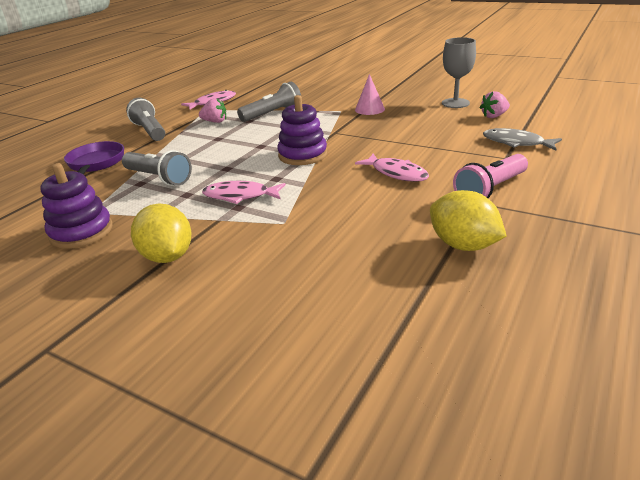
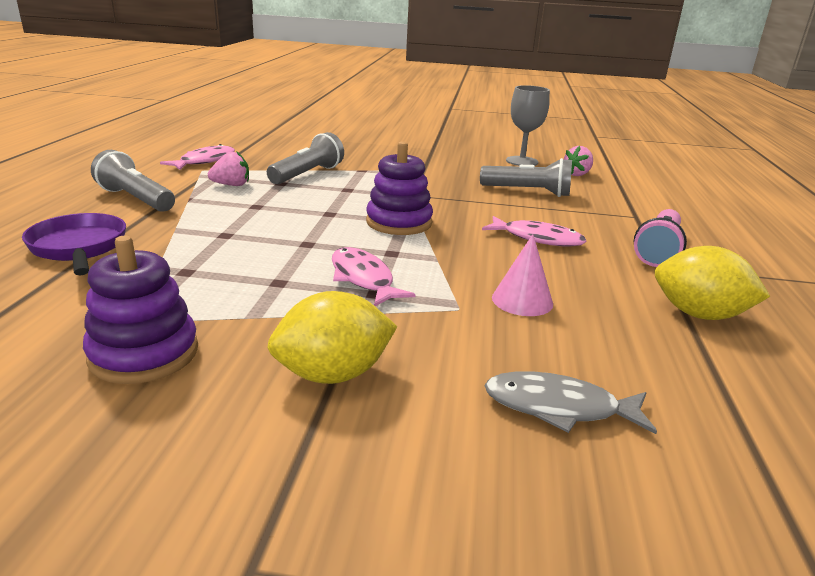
camera: 25 degrees left, 5 degrees down
(158, 178) = (211, 262): grey flashlight -> grey flashlight (528, 192)
(167, 256) = (333, 374): yellow lemon -> yellow lemon turned 60 degrees counterclockwise
(240, 196) = (363, 279): pink fish -> pink fish turned 75 degrees clockwise
(369, 109) = (430, 168): pink cone -> pink cone (522, 300)
(516, 143) = (629, 201): grey fish -> grey fish (559, 407)

